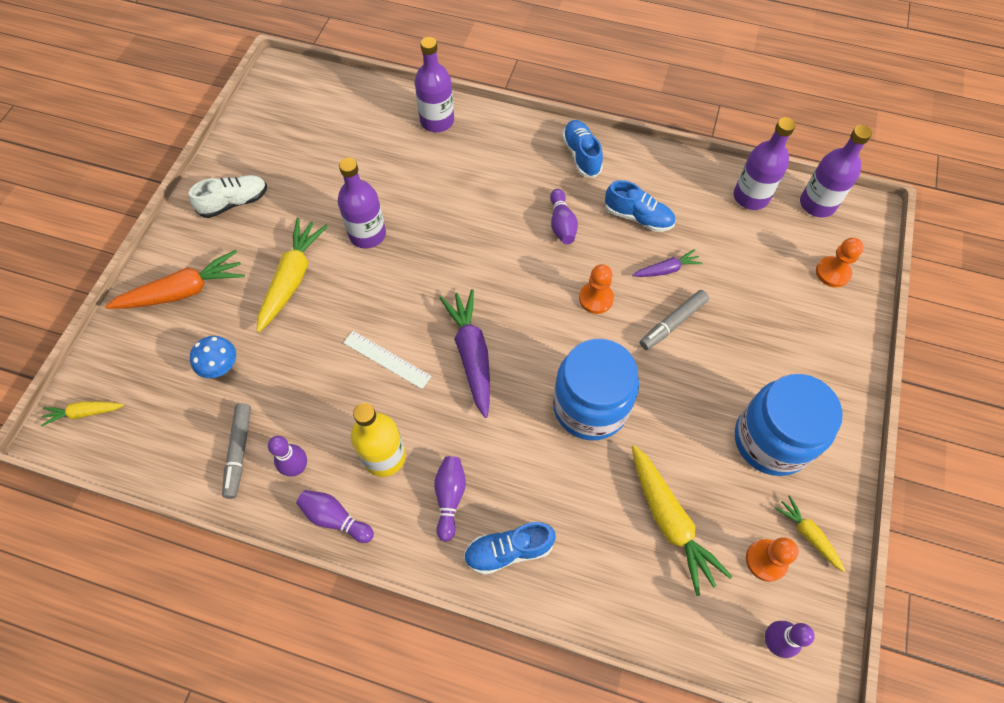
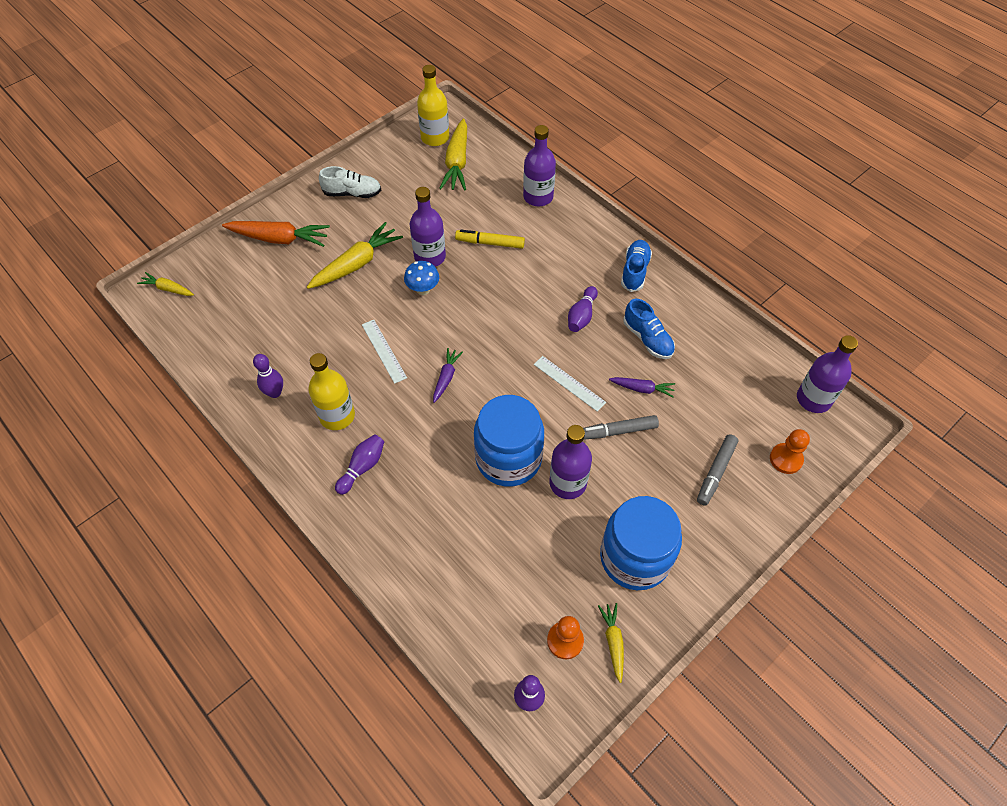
camera: 30 degrees right, 5 degrees down
(222, 368) = (270, 302): blue mushroom -> blue mushroom (423, 289)
(239, 451) = (245, 363): grey marker -> grey marker (716, 472)
(286, 103) = (435, 138): none -> yellow bottle
(335, 518) = (277, 439): purple bowling pin -> none
(421, 191) = (490, 243): none -> yellow marker
(471, 355) = (446, 377): purple carrot -> purple carrot, size x0.54
(508, 550) = (378, 525): blue shoe -> none
(596, 299) = (569, 383): orange pawn -> white ruler
(669, 521) = (510, 571): yellow carrot -> yellow carrot (457, 162)
(750, 197) = (757, 366): purple bottle -> purple bottle (568, 483)

